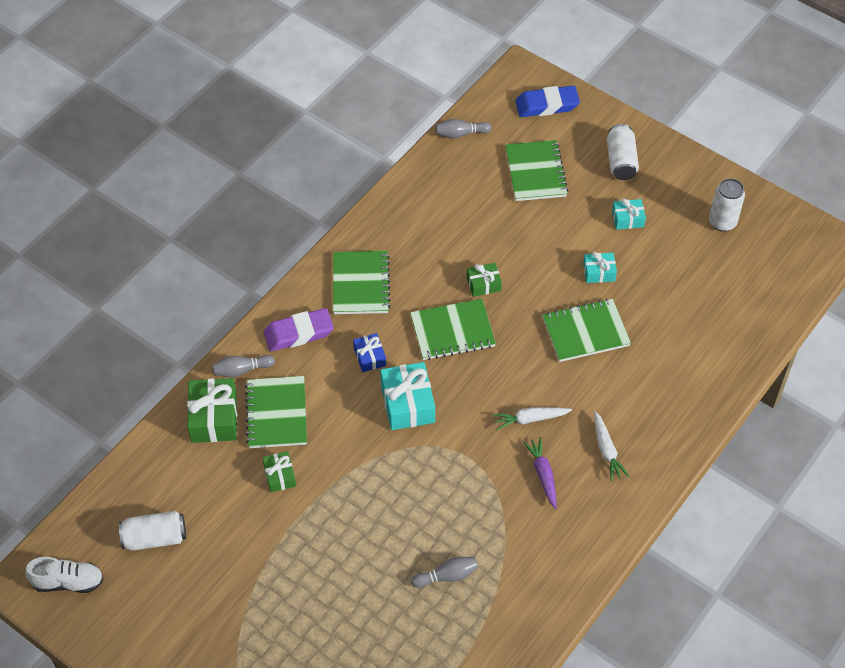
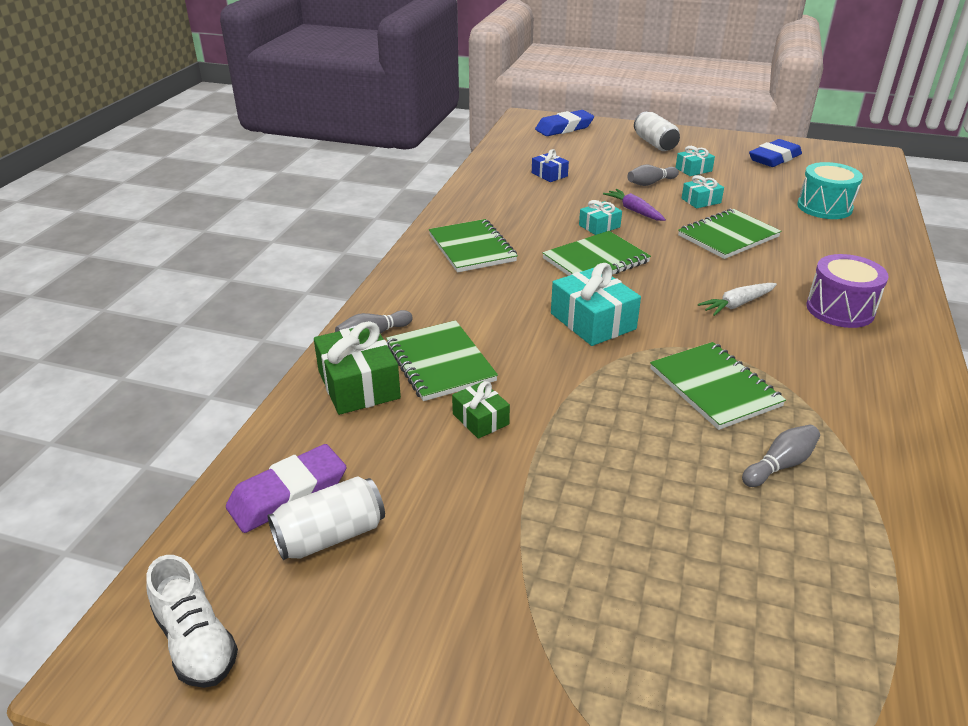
camera: 20 degrees left, 20 degrees down
(68, 582) = (196, 641): white shoe -> white shoe turned 75 degrees clockwise
(298, 333) = (425, 294): purple eraser -> purple eraser (288, 494)
(369, 357) = (521, 295): blue gift -> blue gift (549, 174)
(461, 134) = (501, 151): grey bowling pin -> grey bowling pin (650, 183)
(483, 284) = (599, 226): green gift -> turquoise gift
(535, 172) = (587, 159): green notebook -> green notebook (714, 387)
(543, 475) = (796, 343): purple carrot -> purple carrot (634, 211)
(606, 450) = (840, 309): white carrot -> purple drum
(706, 315) = (824, 207): none -> turquoise drum
(722, 222) = (774, 158): white can -> blue eraser

